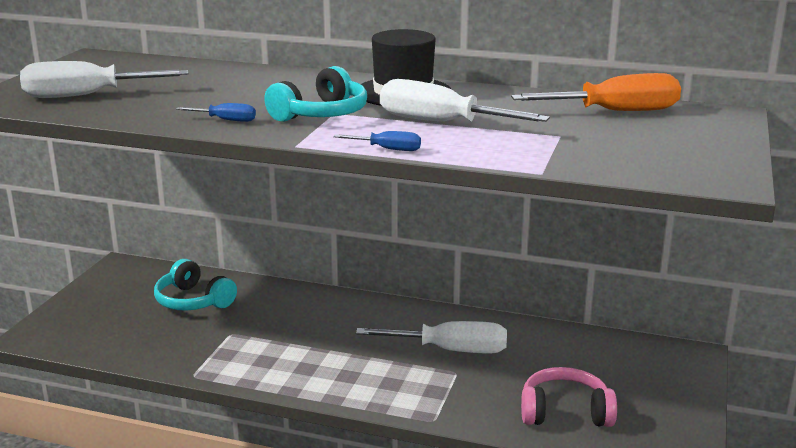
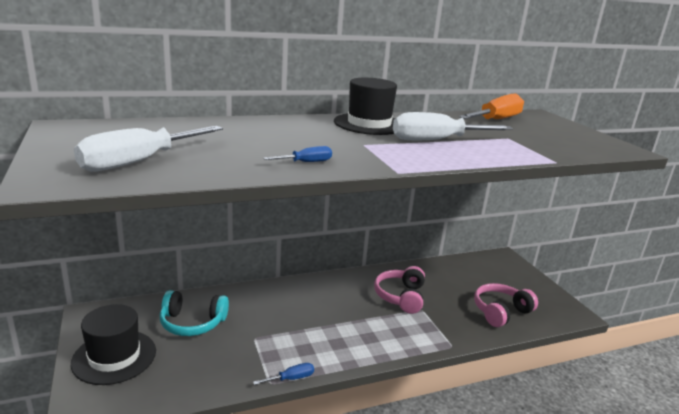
camera: 40 degrees left, 0 degrees up
(98, 306) = (114, 357): none -> black hat
(321, 114) = (358, 147): turquoise headphones -> none
(388, 149) = (454, 163): blue screwdriver -> blue screwdriver (291, 378)
(450, 350) = (401, 296): white screwdriver -> pink headphones

